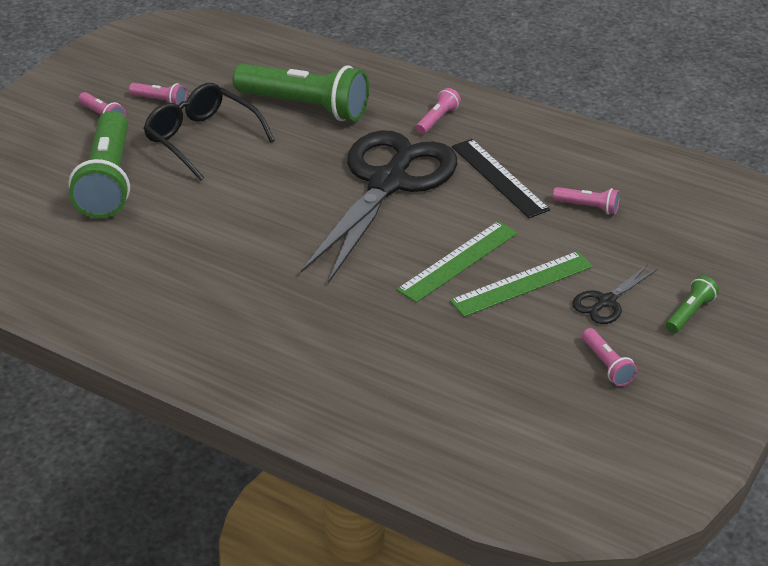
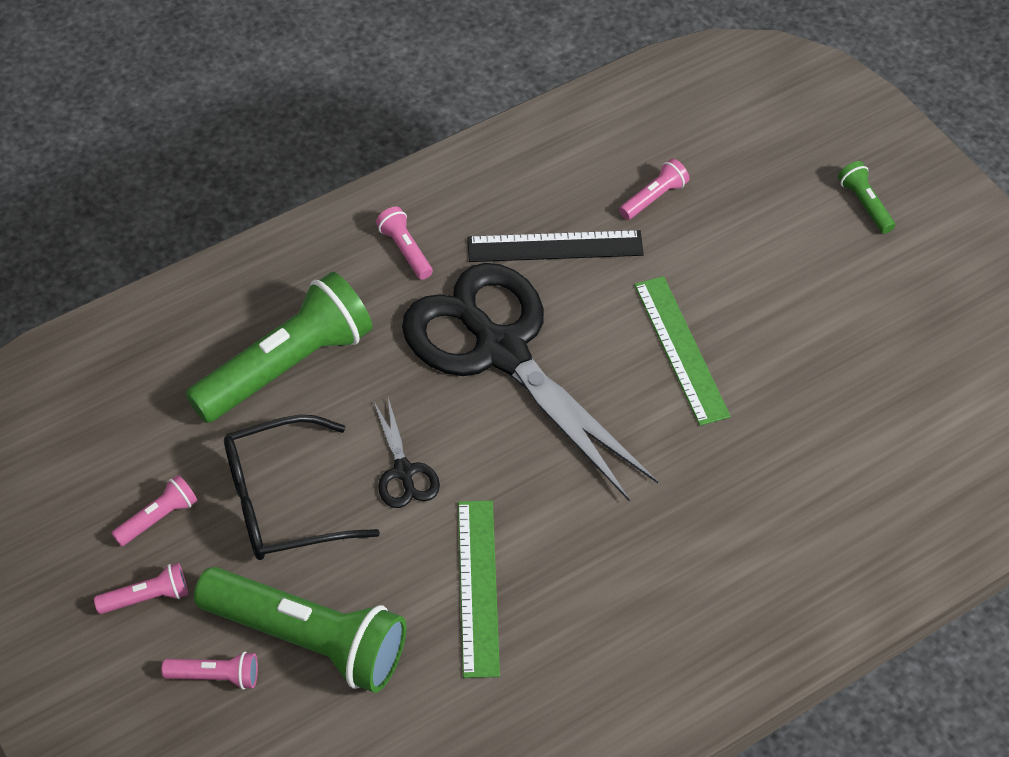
camera: 65 degrees left, 15 degrees up
(522, 284) = (749, 313): green ruler -> green ruler (478, 587)
(606, 302) = (814, 259): black scissors -> black scissors (403, 472)
(607, 365) = (907, 305): pink flashlight -> pink flashlight (215, 676)

